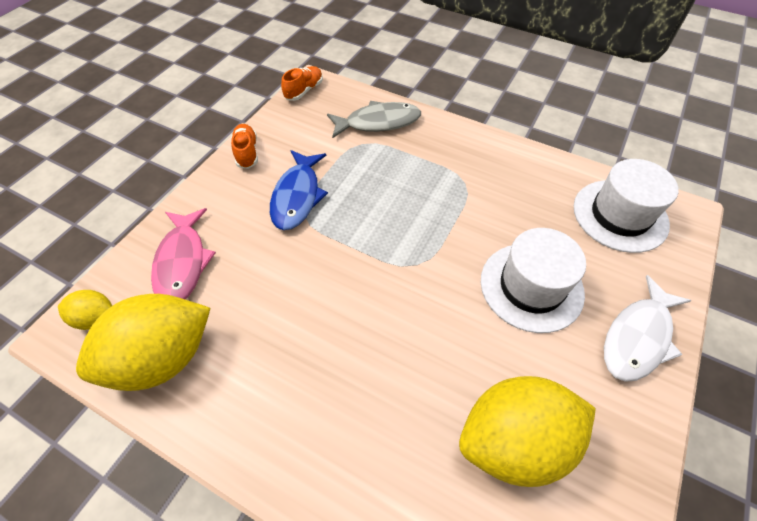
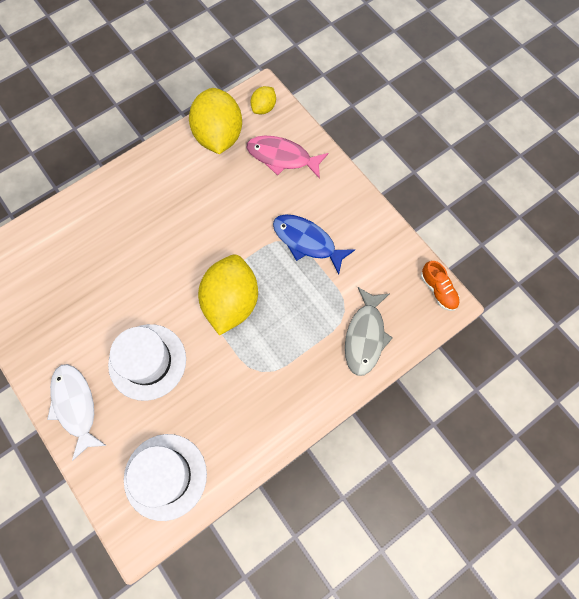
camera: 115 degrees right, 15 degrees up
(247, 153) = (372, 221): orange shoe -> none
(514, 440) = (69, 290): yellow lemon -> yellow lemon (231, 302)

